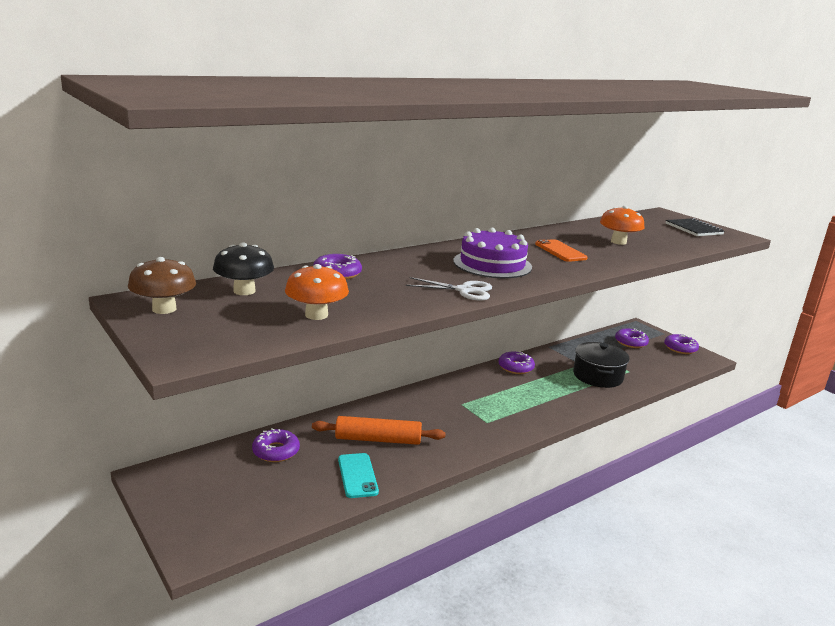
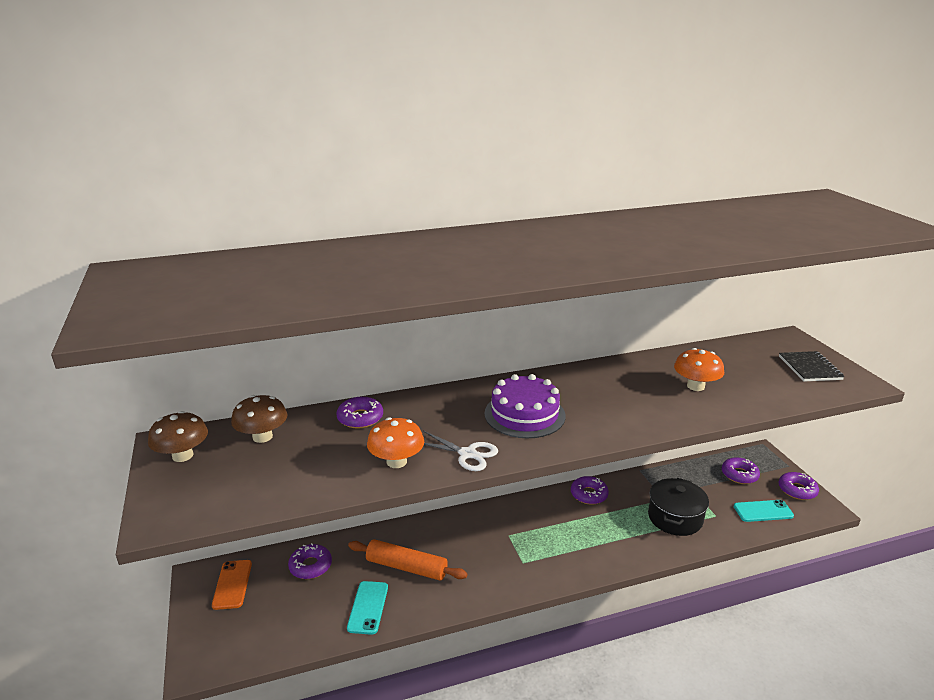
camera: 20 degrees right, 5 degrees up
(244, 291) = (262, 437): black mushroom -> brown mushroom
(316, 315) = (303, 477): orange mushroom -> orange mushroom (396, 462)
(560, 251) = (614, 398): orange phone -> orange phone (232, 584)
(663, 364) = (763, 511): none -> turquoise phone

